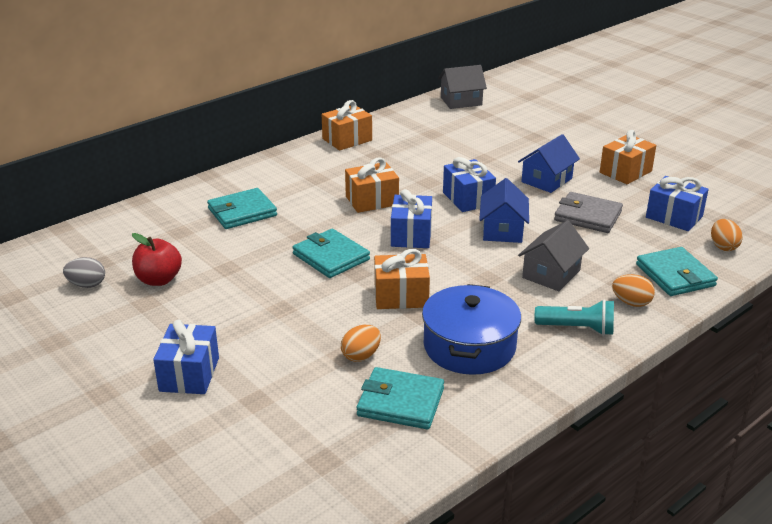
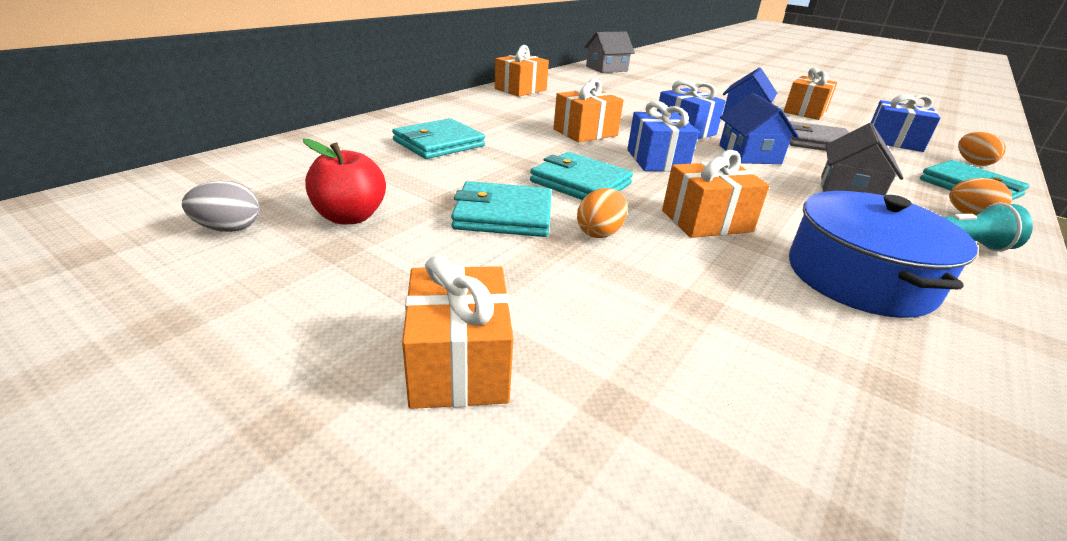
camera: 15 degrees left, 0 degrees up
(189, 374) = (458, 364): blue gift -> orange gift
(361, 356) = (727, 303): orange egg -> orange egg (599, 233)
(400, 402) = (862, 377): turquoise wallet -> turquoise wallet (503, 215)

